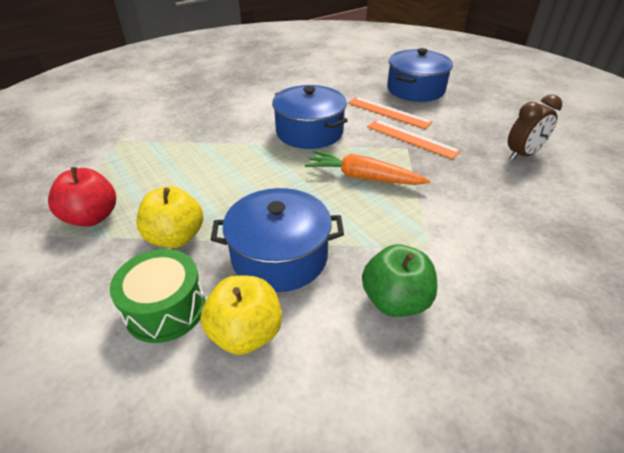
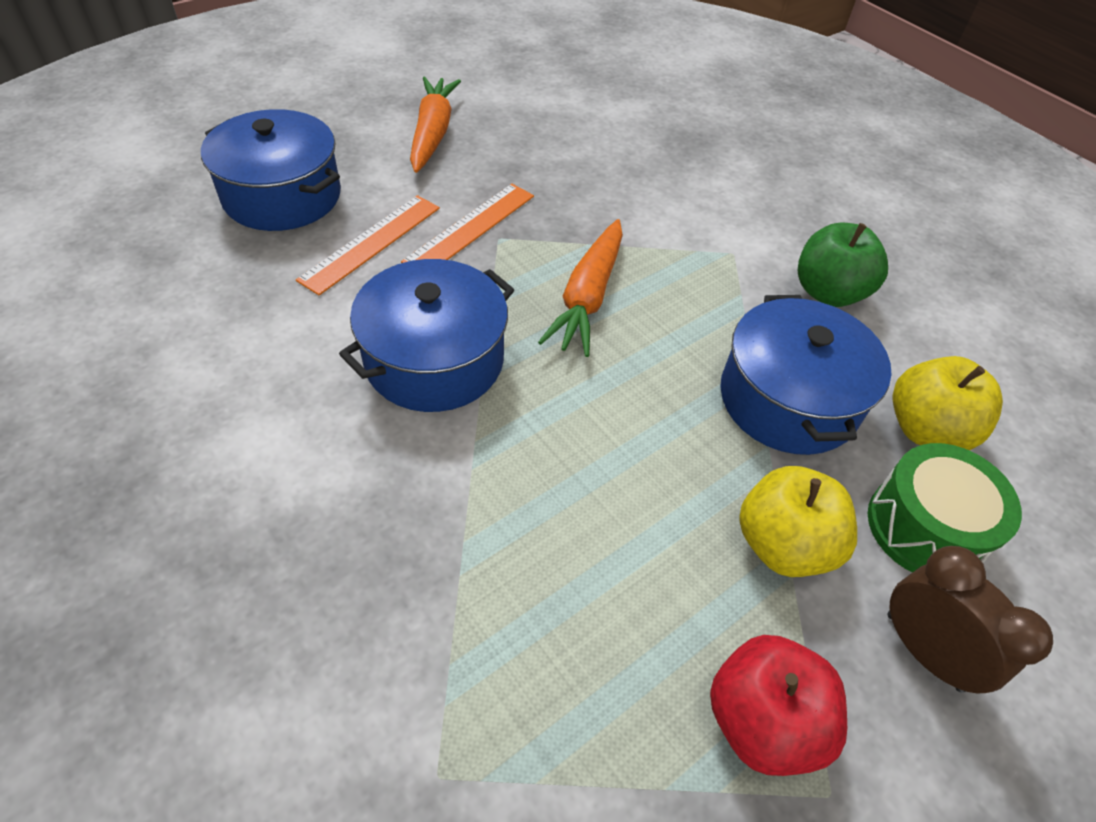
camera: 95 degrees left, 10 degrees up
(497, 124) = (432, 133): none -> orange carrot
(522, 154) = (521, 133): brown clock -> brown clock (924, 651)

